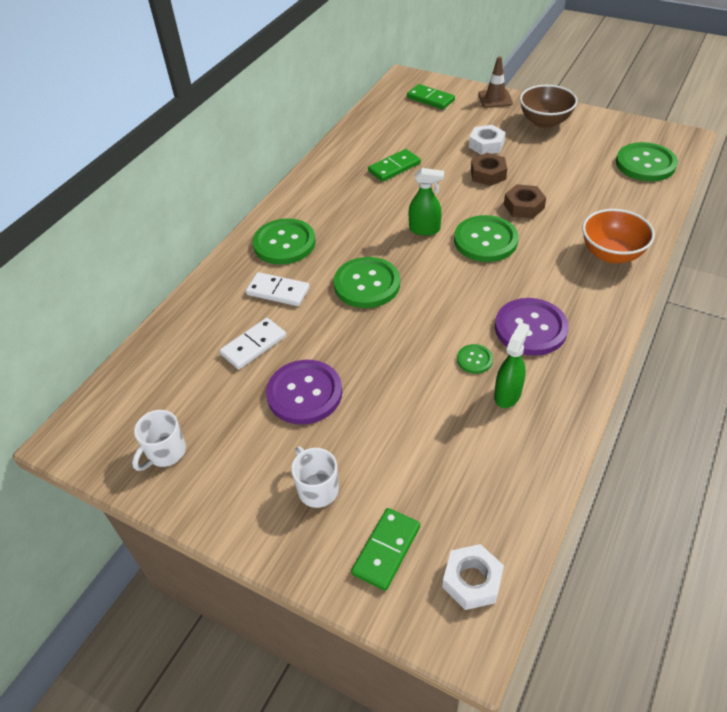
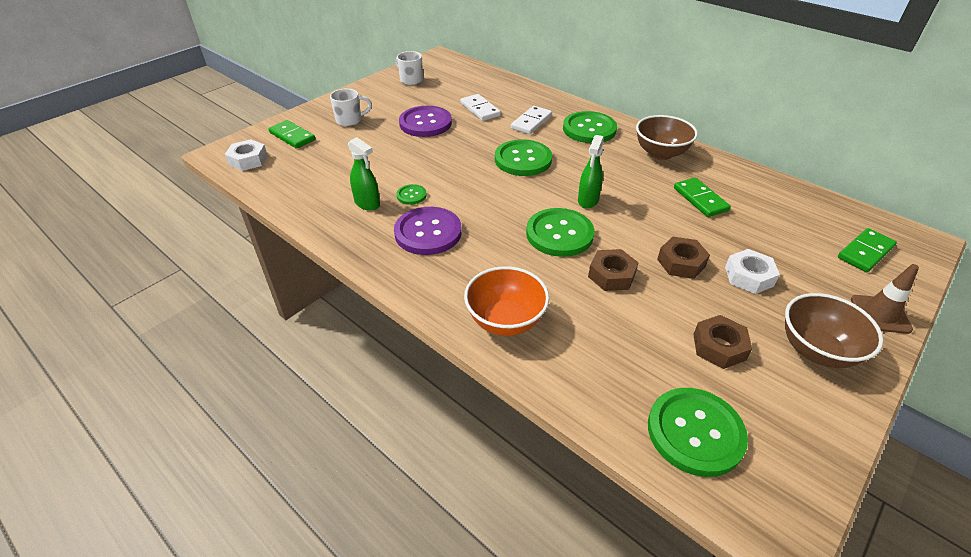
camera: 100 degrees right, 5 degrees down
(322, 192) = (660, 153): none -> brown bowl
(567, 156) = (719, 347): none -> brown nut

